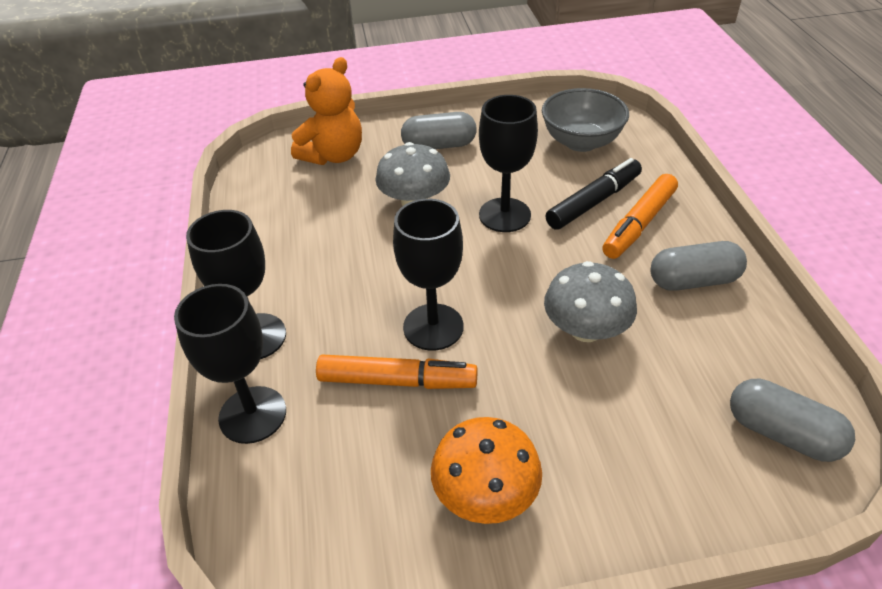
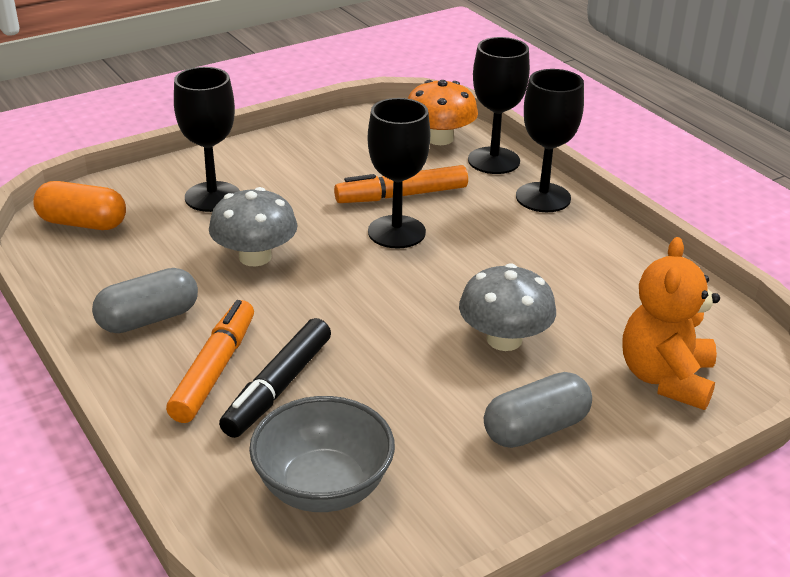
camera: 155 degrees right, 10 degrees down
(485, 493) = (301, 158): orange mushroom -> orange mushroom (439, 138)
(504, 215) = (384, 346): black goblet -> black goblet (212, 197)
(782, 433) = (83, 223): grey capsule -> orange capsule

